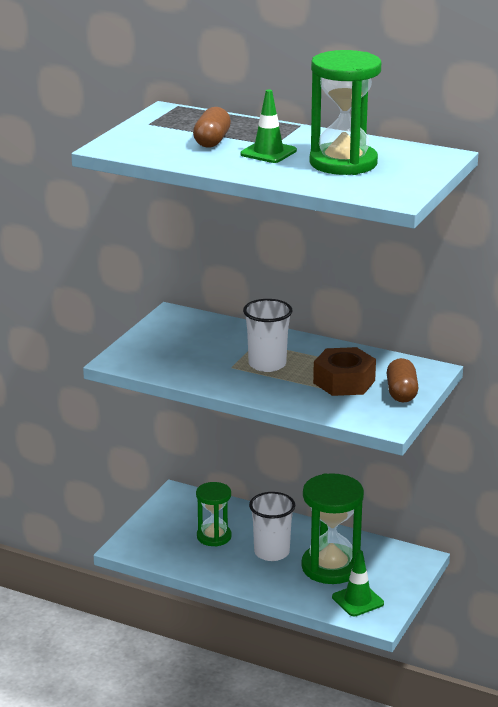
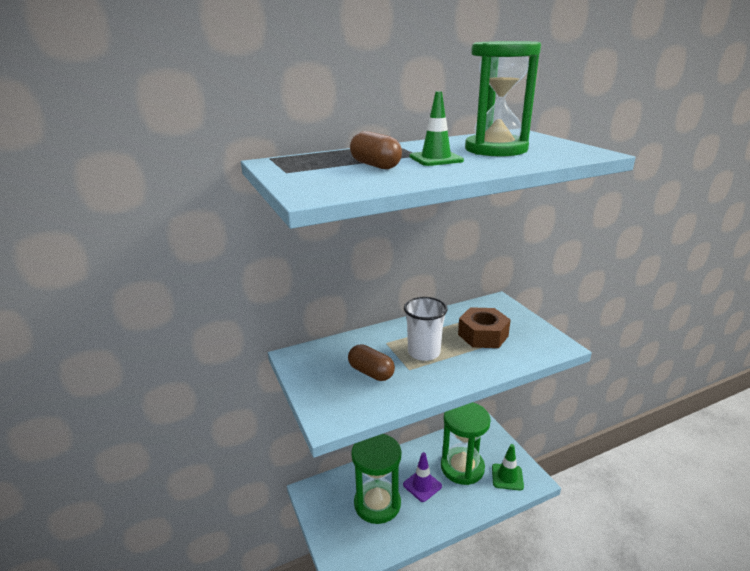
camera: 50 degrees left, 0 degrees up
(214, 536) = (377, 504): green hourglass -> green hourglass, size x1.66
(271, 552) = (422, 485): white cup -> purple traffic cone
(401, 393) = (519, 323): brown capsule -> brown capsule (371, 372)

